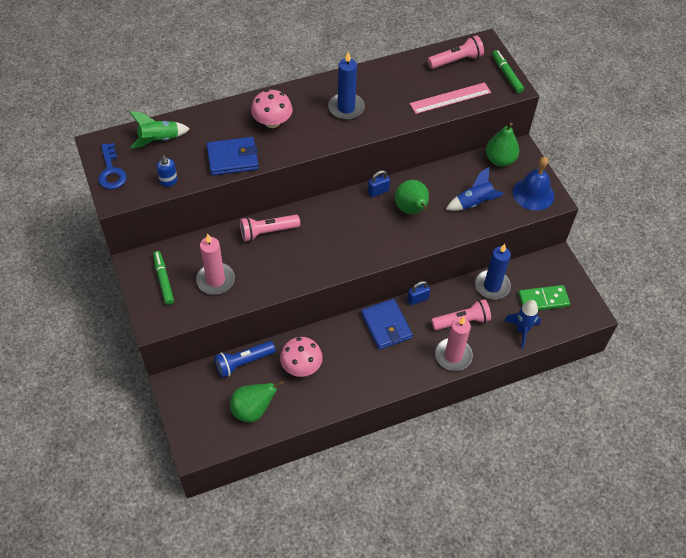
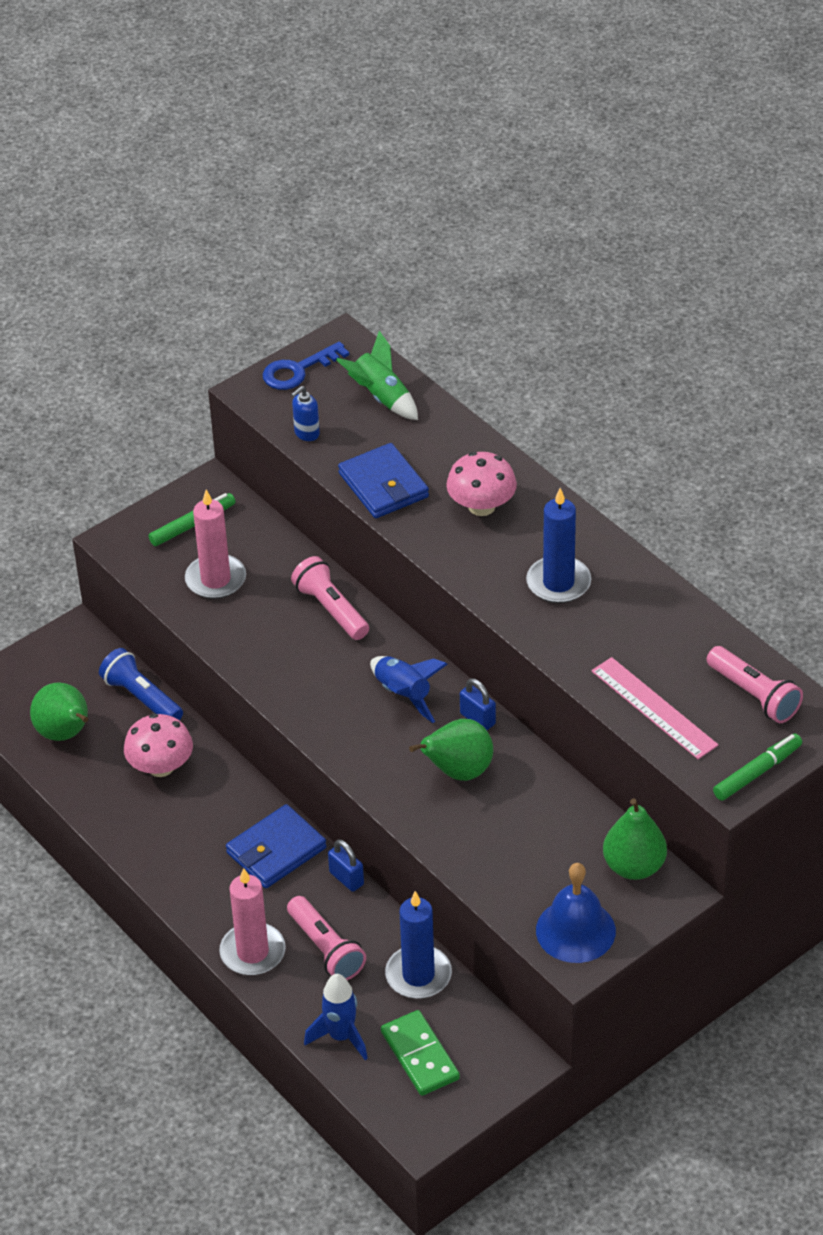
camera: 75 degrees right, 10 degrees down
(474, 203) = (513, 851): blue rocket -> blue rocket (403, 695)

